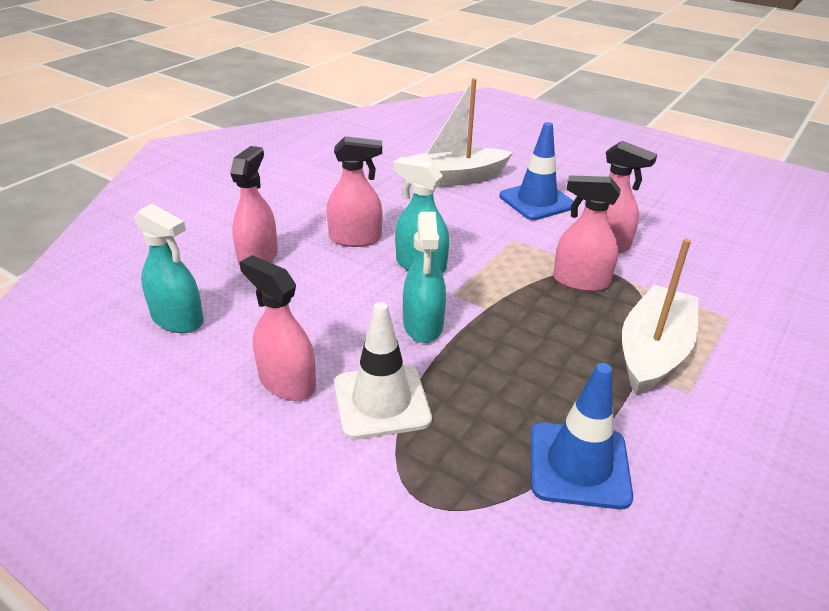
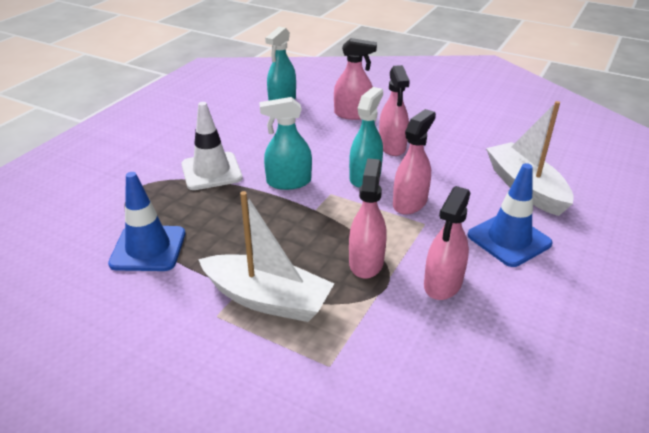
camera: 85 degrees right, 0 degrees up
(287, 383) = (228, 140): pink spray bottle -> pink spray bottle (410, 203)

